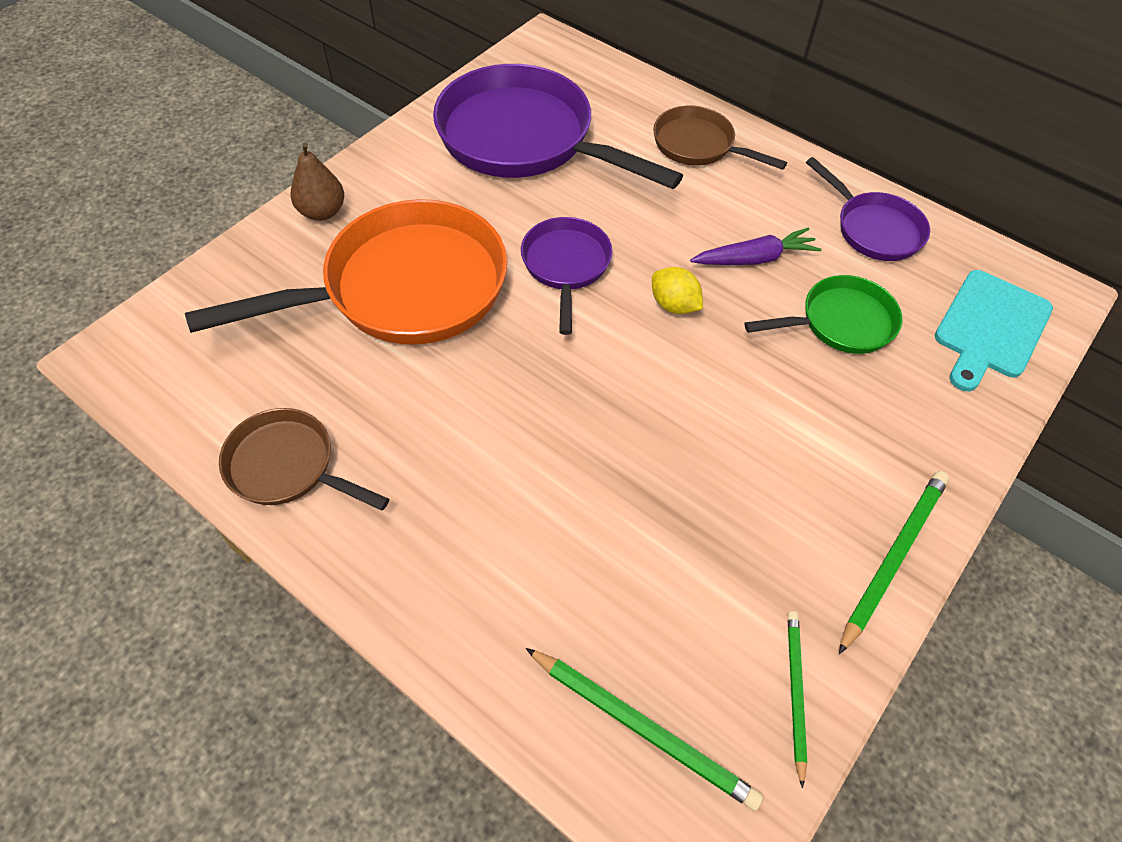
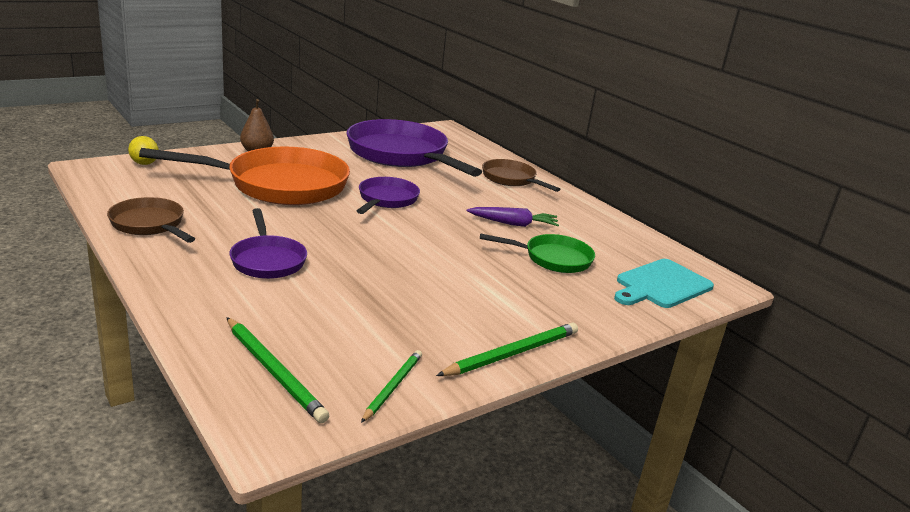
camera: 15 degrees right, 30 degrees down
(674, 305) = (444, 227): yellow lemon -> yellow lemon (144, 163)
(874, 229) = (606, 231): purple pan -> purple pan (267, 260)

